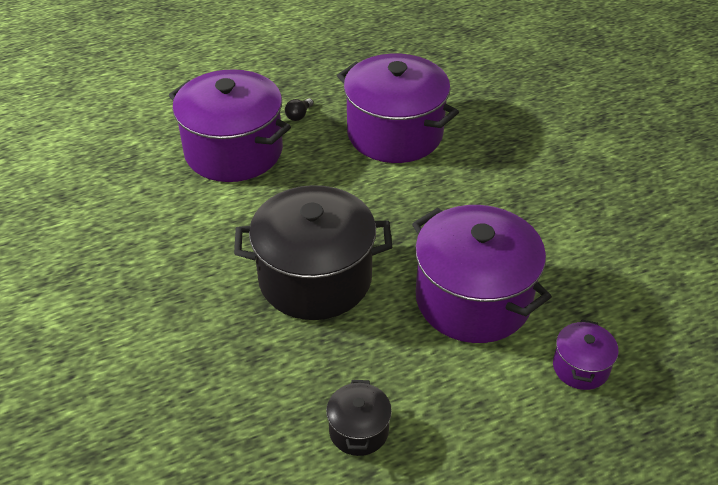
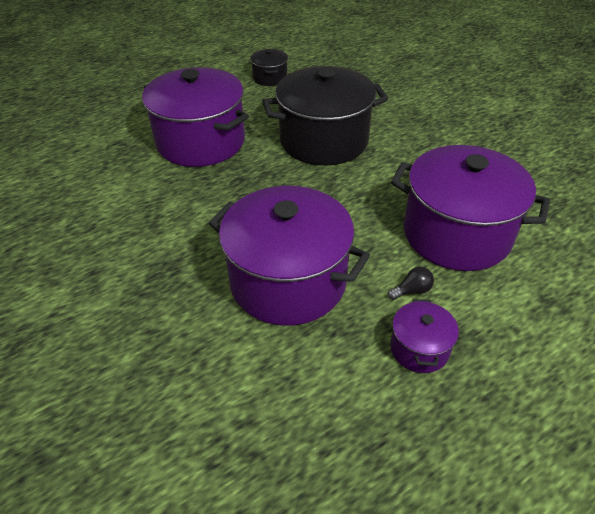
camera: 170 degrees right, 0 degrees up
(299, 115) = (412, 291): black light bulb -> black light bulb turned 45 degrees clockwise
(580, 367) = (130, 116): purple pot -> purple pot (419, 349)

